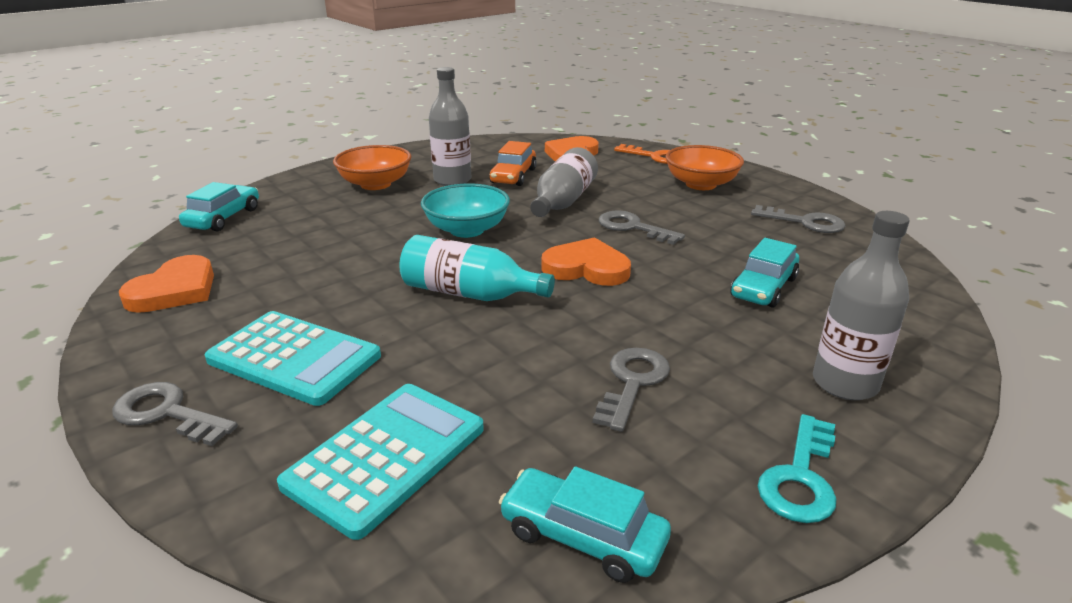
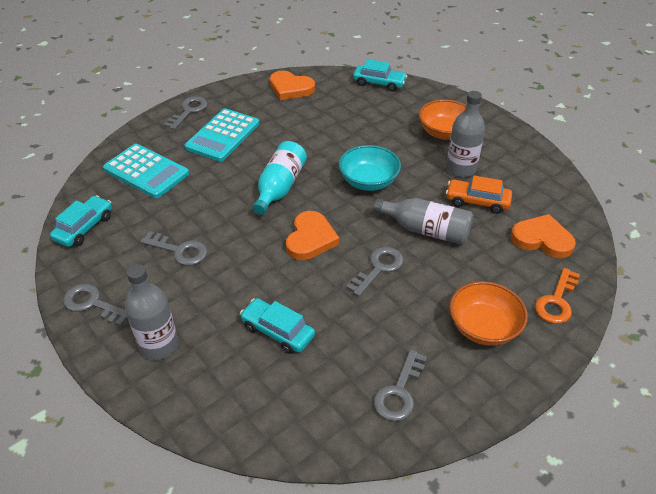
camera: 90 degrees right, 15 degrees up
(800, 477) = (92, 304): turquoise key -> grey key

